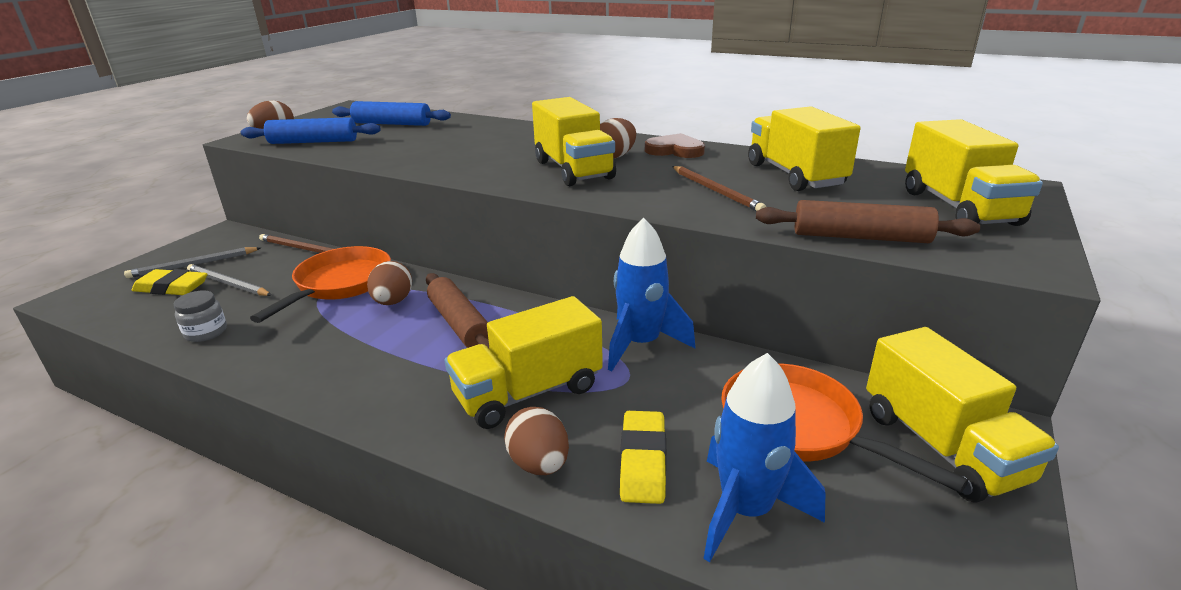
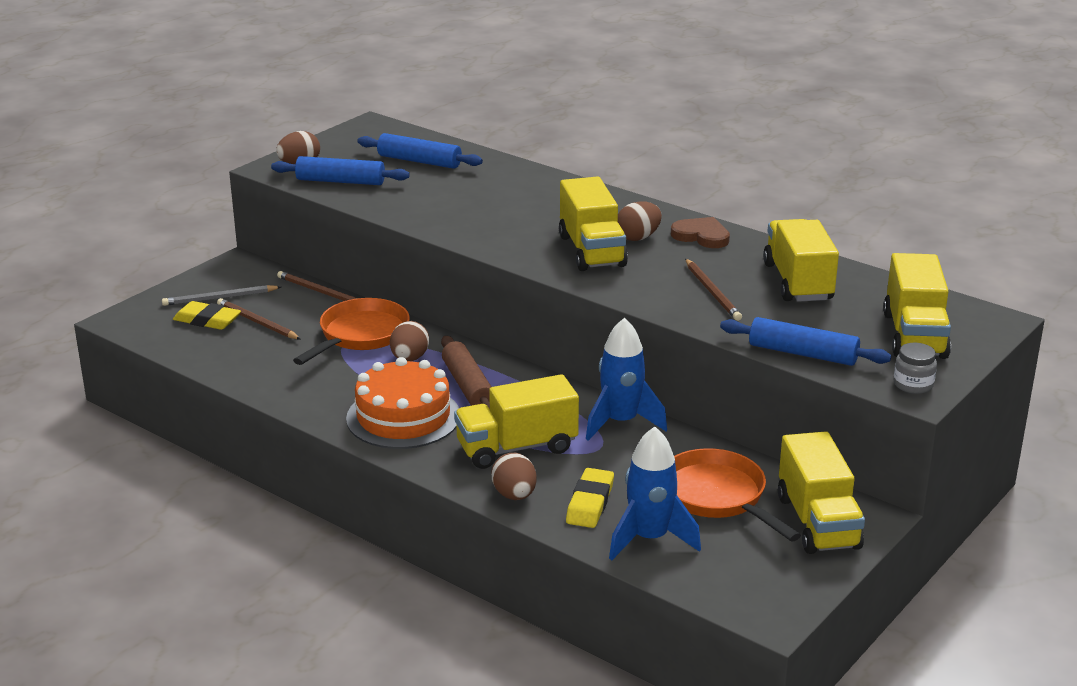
camera: 10 degrees right, 0 degrees up
(206, 332) = (250, 367): grey jar -> grey jar (913, 385)
(228, 283) = (257, 322): grey pencil -> brown pencil
(385, 370) = (403, 417): none -> orange cake
(860, 237) = (802, 353): brown rolling pin -> blue rolling pin

